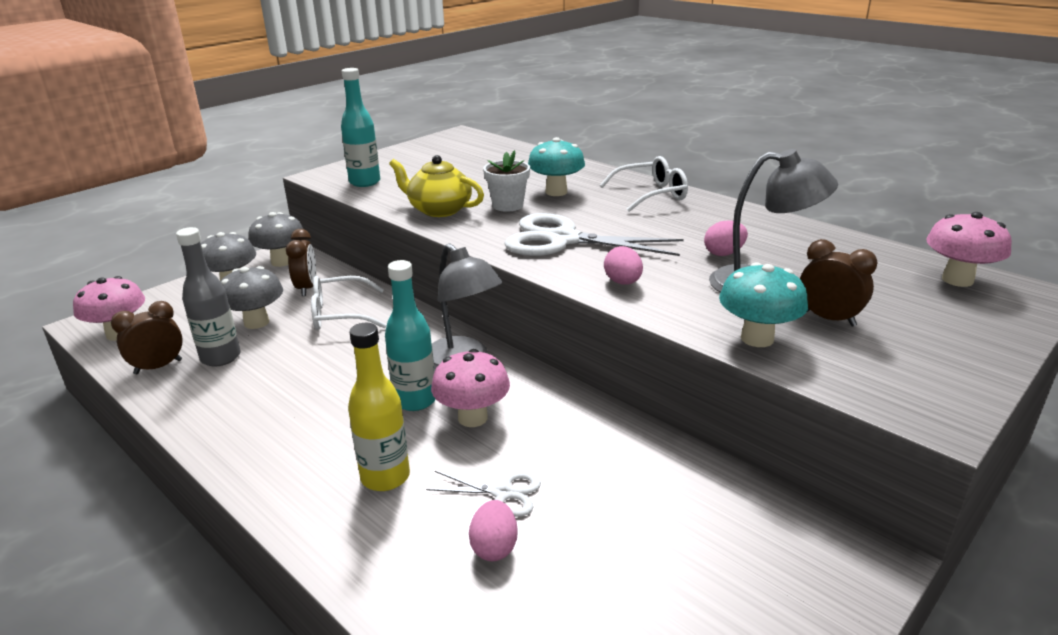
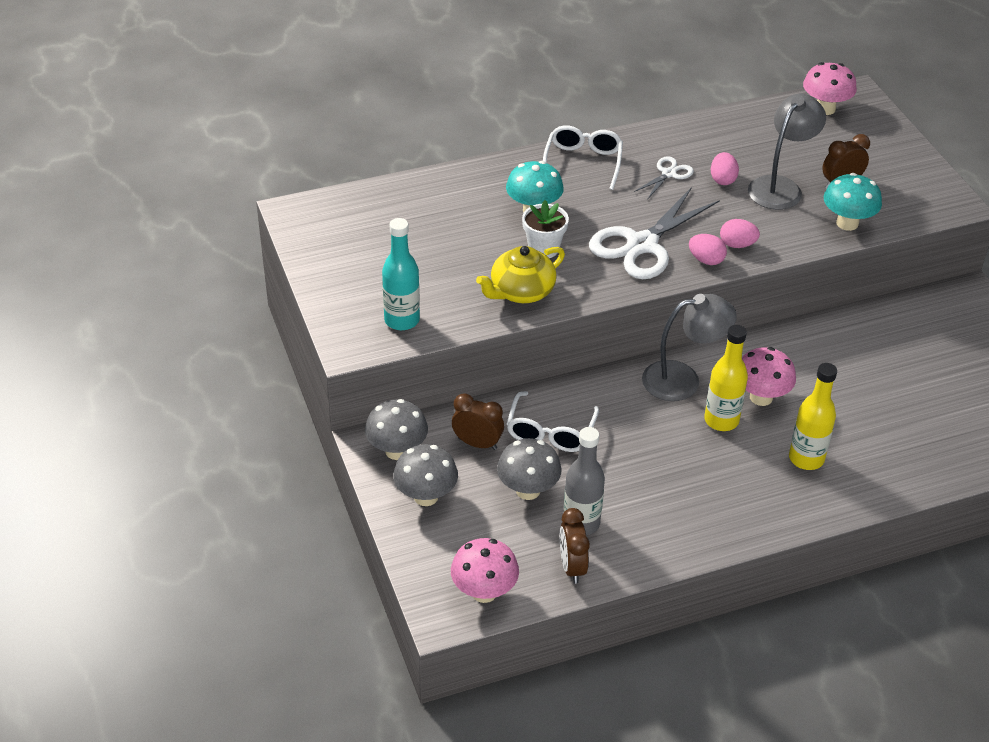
camera: 65 degrees left, 15 degrees up
(415, 400) = (721, 420): turquoise bottle -> yellow bottle
(494, 547) = (896, 428): pink egg -> pink egg (706, 260)
(503, 493) = (850, 409): white scissors -> white scissors (668, 174)

